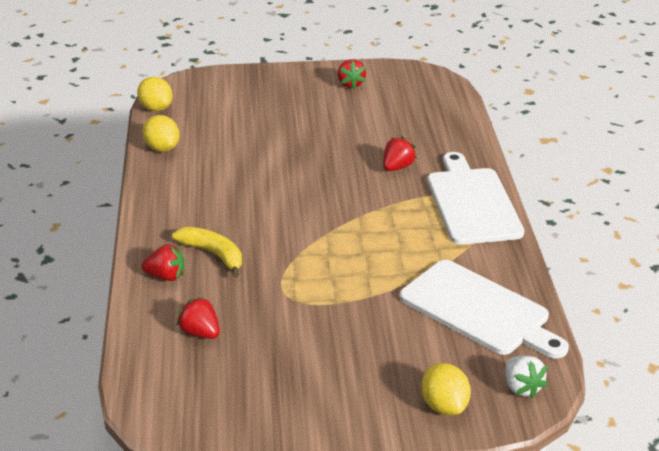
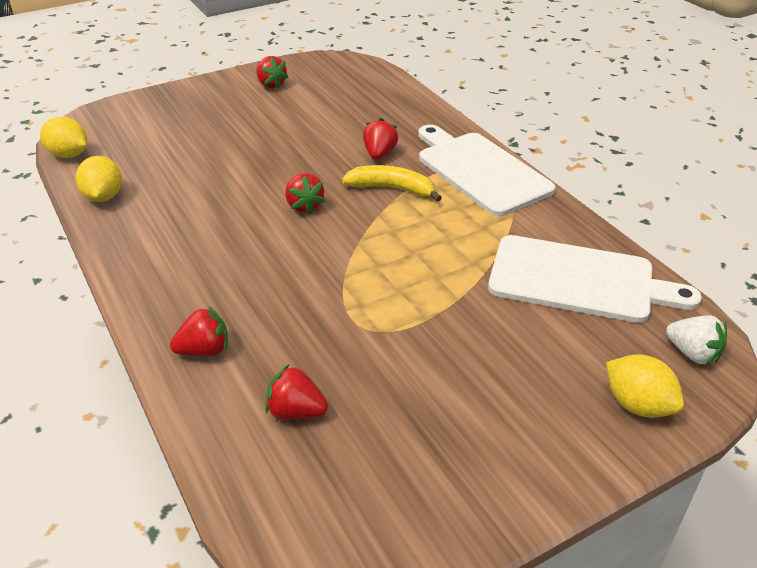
camera: 25 degrees left, 5 degrees up
(162, 148) = (103, 197): yellow lemon -> yellow lemon turned 45 degrees clockwise
(213, 254) = (246, 305): yellow banana -> yellow banana (392, 189)
(305, 194) = (304, 206): none -> red strawberry

